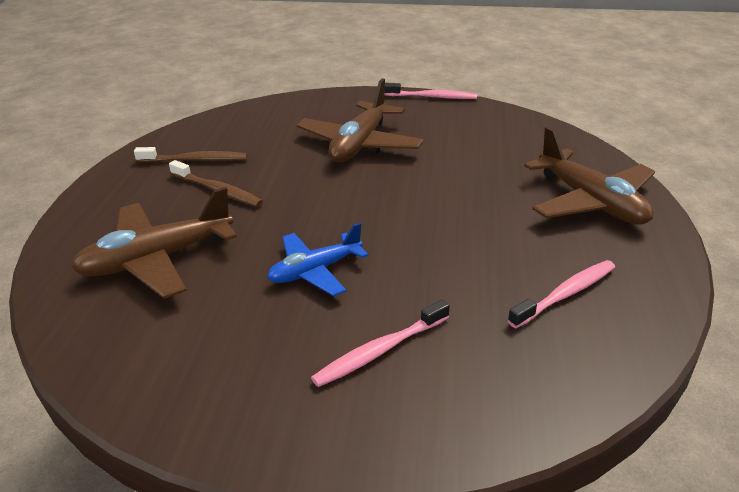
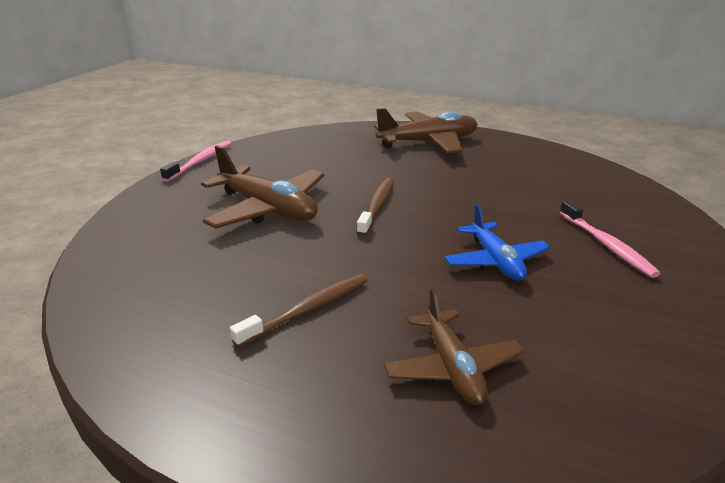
camera: 75 degrees left, 5 degrees down
(157, 259) = (452, 367): brown plane -> brown plane, size x0.64
(195, 160) = (208, 325): brown toothbrush -> brown toothbrush (377, 206)
(565, 294) = (537, 171): pink toothbrush -> none

